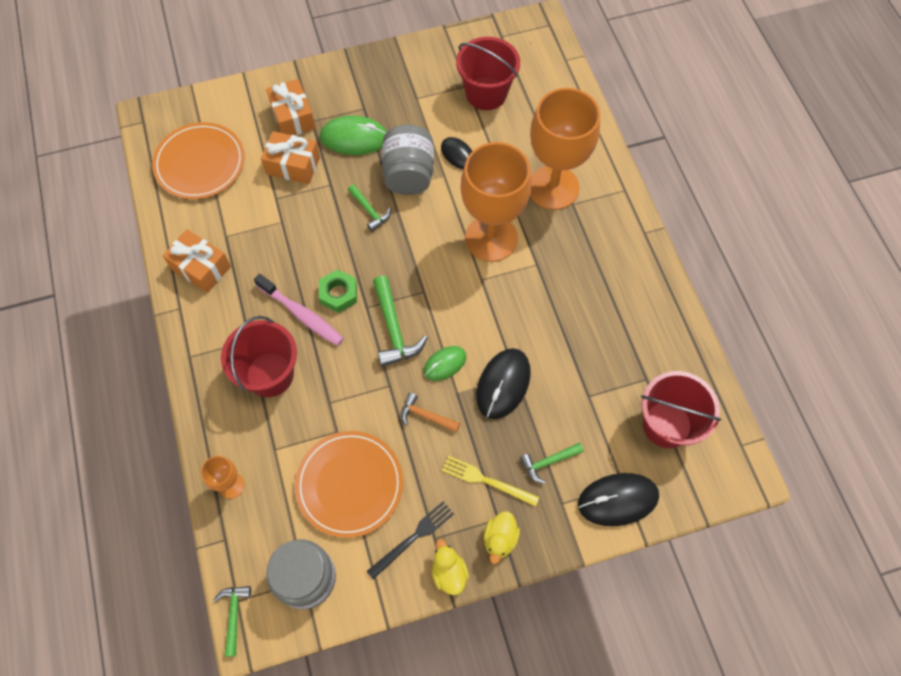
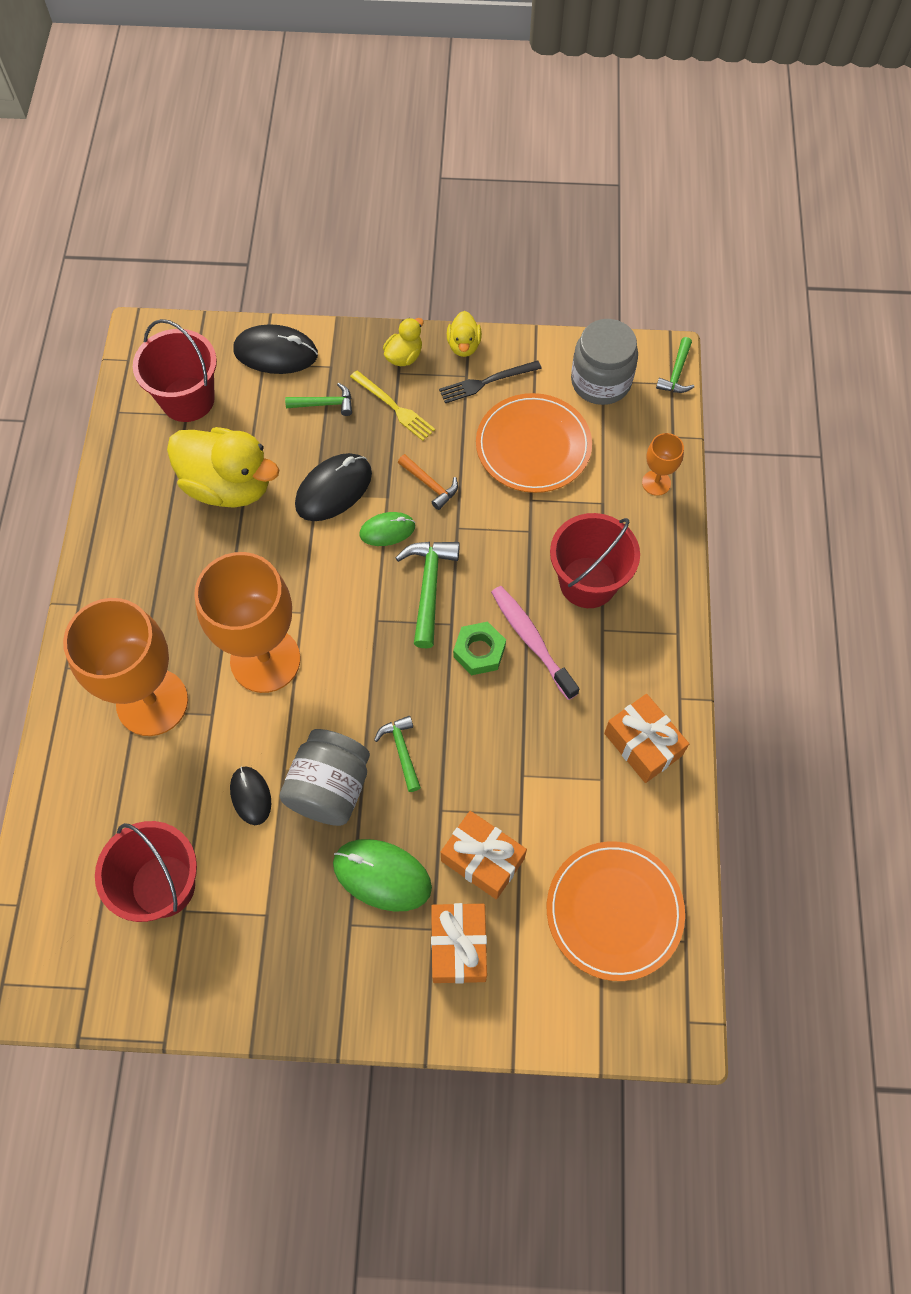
camera: 160 degrees left, 0 degrees up
(588, 358) = (228, 485): none -> yellow duck

